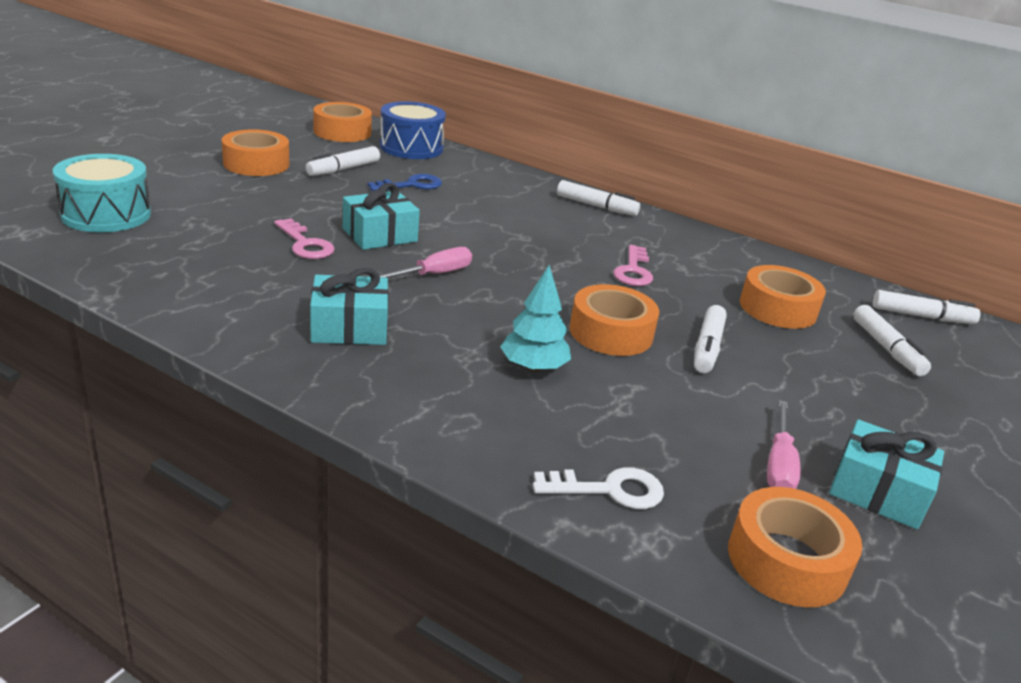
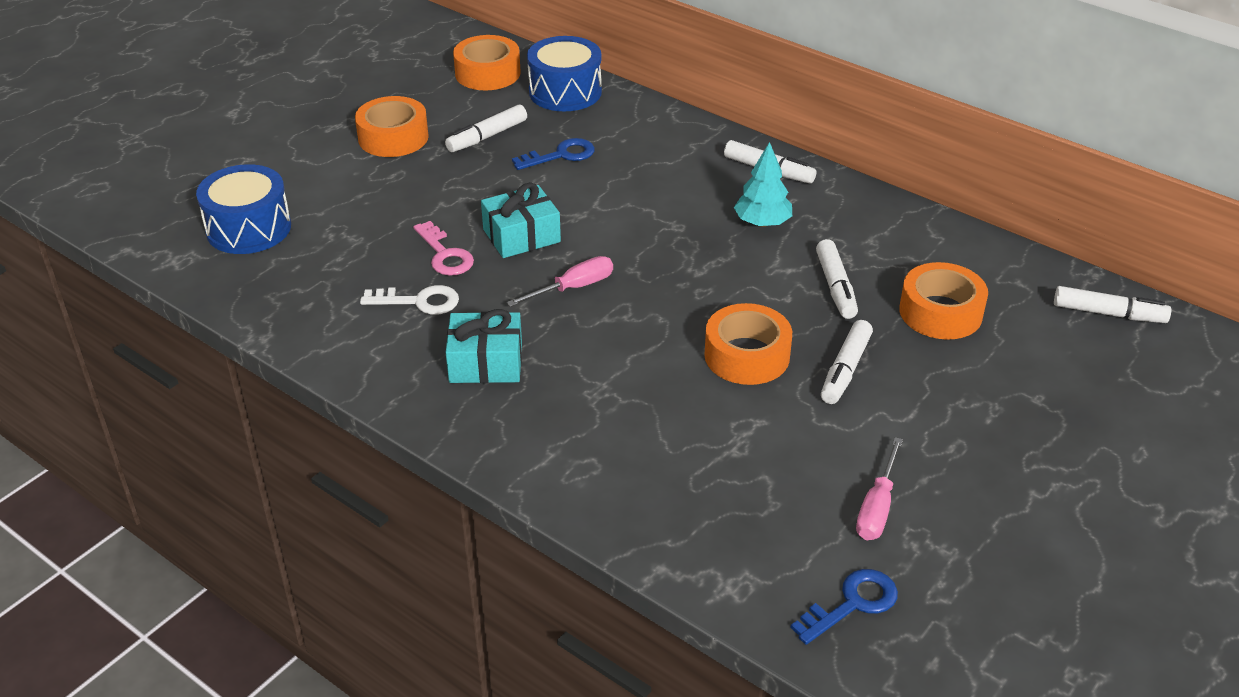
camera: 10 degrees right, 10 degrees up
(106, 214) = (248, 228): turquoise drum -> blue drum
(533, 367) = (659, 403): turquoise tree -> turquoise tree (762, 223)
(609, 490) = (707, 536): white key -> white key (418, 301)
(633, 270) = (790, 267): pink key -> none
(786, 561) = (852, 604): orange tape -> blue key
(878, 491) = (966, 534): turquoise gift -> none
(887, 348) = (1047, 361): white marker -> white marker (835, 287)

